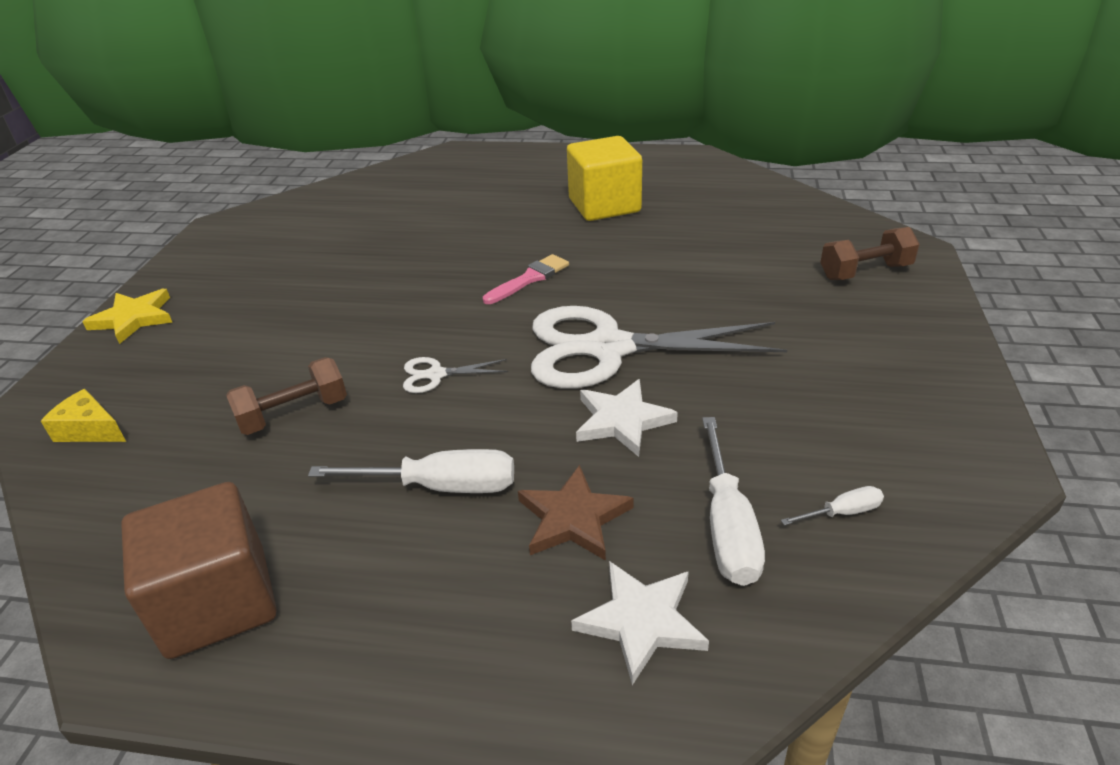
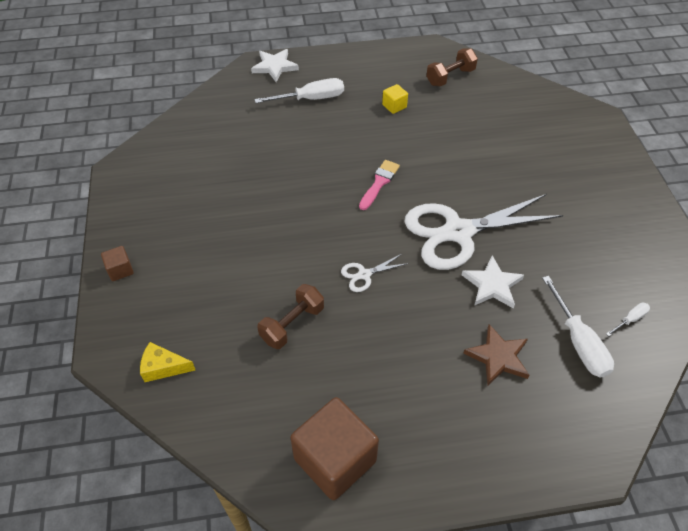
camera: 20 degrees left, 15 degrees up
(134, 318) = (120, 270): yellow star -> brown cube
(441, 486) = (414, 354): white screwdriver -> white screwdriver (311, 99)
(604, 205) = (394, 106): yellow cube -> yellow cube, size x0.45
(641, 621) = (561, 409): white star -> white star (275, 67)
(865, 272) = (580, 141): brown dumbbell -> brown dumbbell (450, 77)

